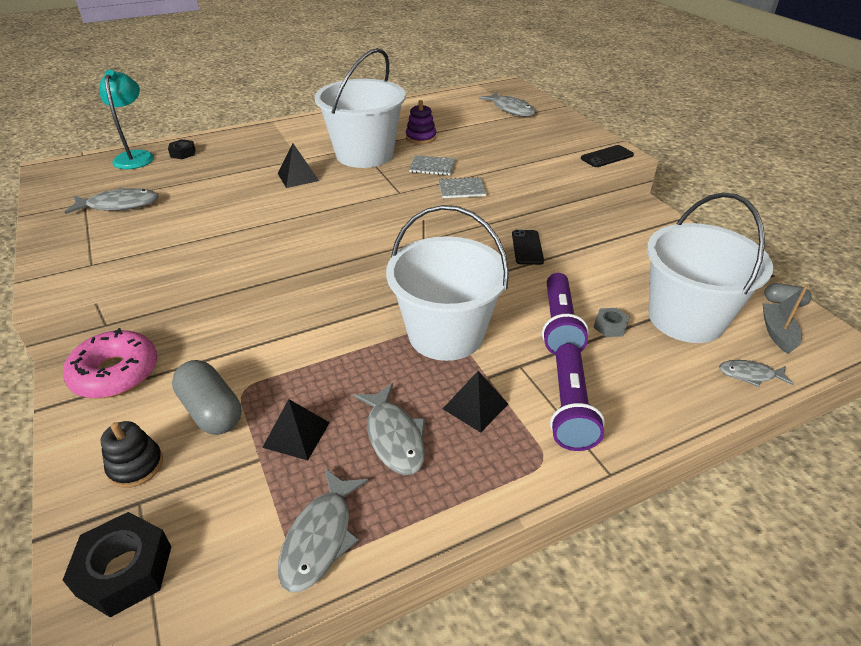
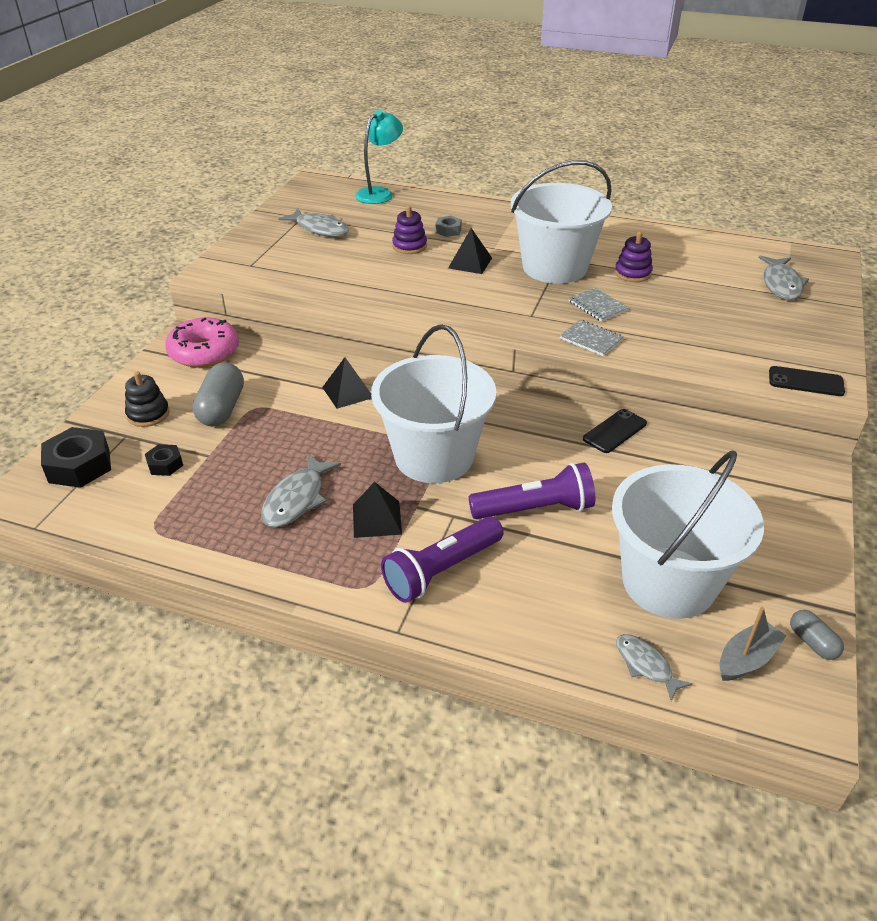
camera: 45 degrees right, 0 degrees up
(183, 153) = (414, 204): black nut -> black nut (165, 464)
(228, 185) = (409, 246): none -> purple stacking toy
(296, 434) = (246, 456): black pyramid -> black pyramid (348, 392)
(320, 537) = (178, 523): grey fish -> none
(559, 325) = (535, 509): purple flashlight -> purple flashlight turned 150 degrees counterclockwise
(610, 326) = (580, 539): grey nut -> grey nut (448, 230)

